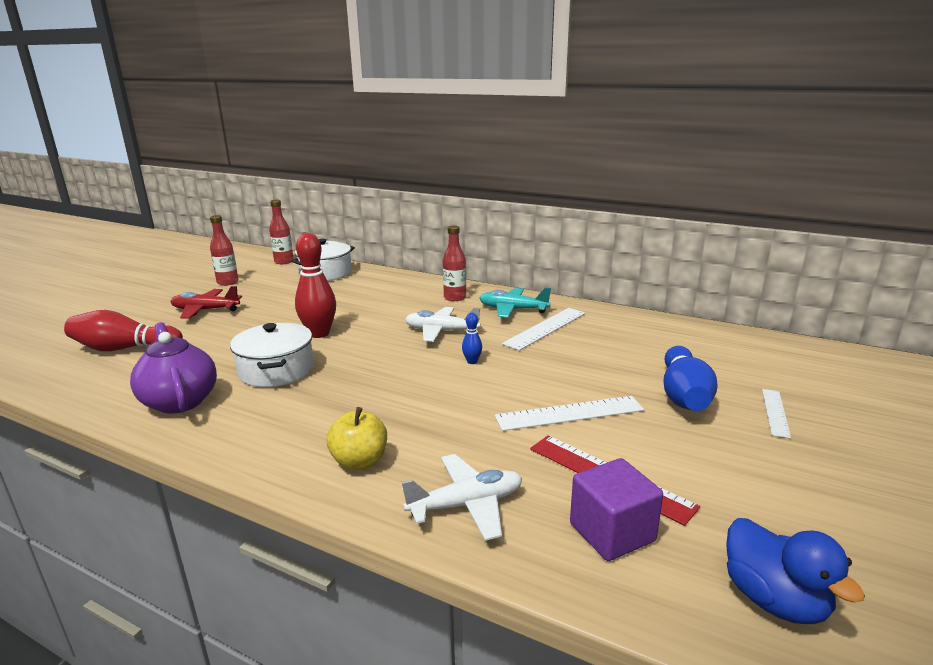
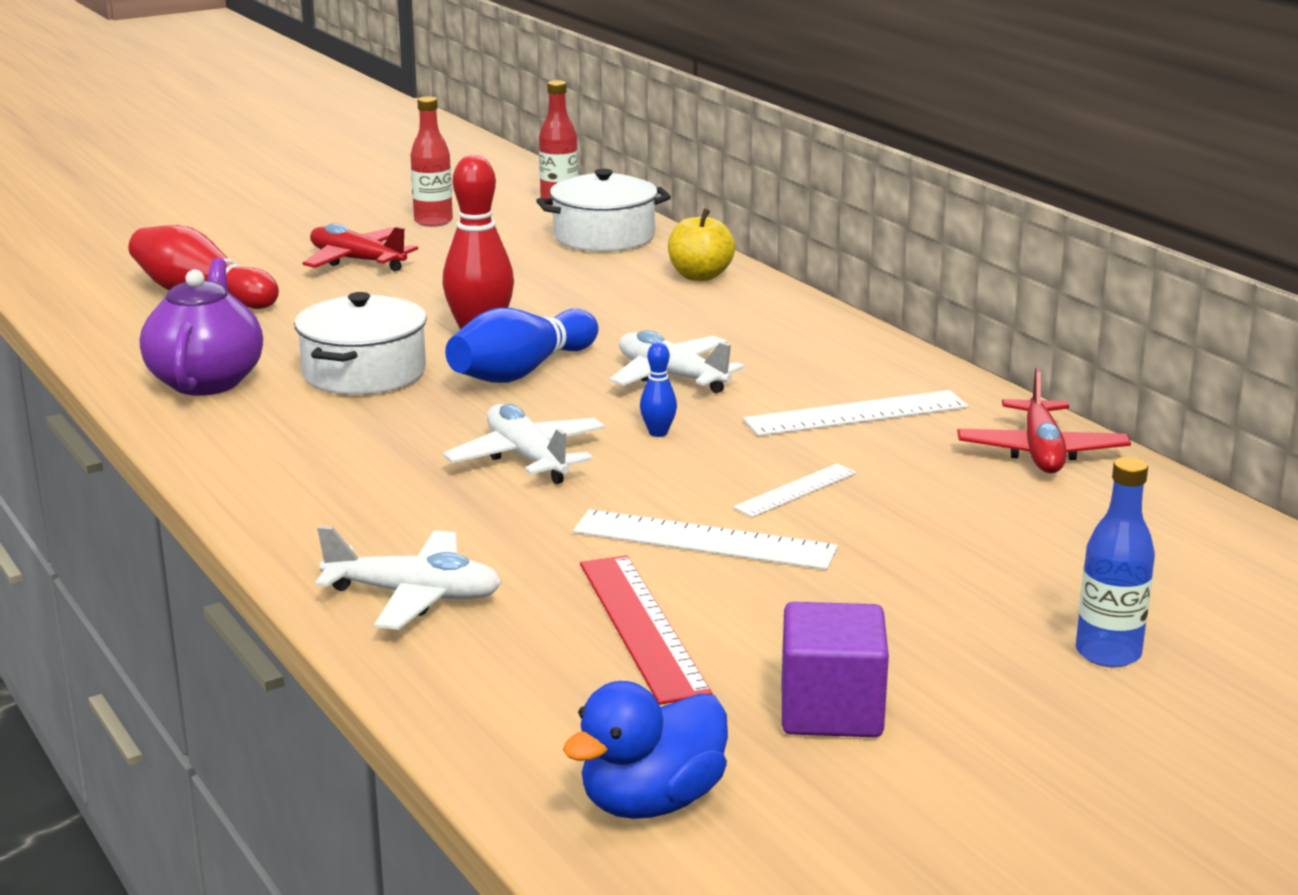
camera: 30 degrees right, 0 degrees up
(359, 461) = (344, 512): yellow apple -> yellow apple (700, 276)
(424, 394) = (527, 458): none -> white plane
(455, 297) = (770, 327): red bottle -> none
(513, 309) = (844, 370): turquoise plane -> none
(612, 532) = (553, 679): purple cube -> purple cube (831, 711)
(640, 326) = (1041, 452): none -> red plane
(684, 395) = (930, 570): blue bowling pin -> blue bowling pin (521, 372)
(774, 599) = (651, 802): blue duck -> blue duck turned 45 degrees clockwise
(775, 412) = (1049, 635): white ruler -> white ruler (796, 490)
(808, 413) = (1108, 653): none -> blue bottle

